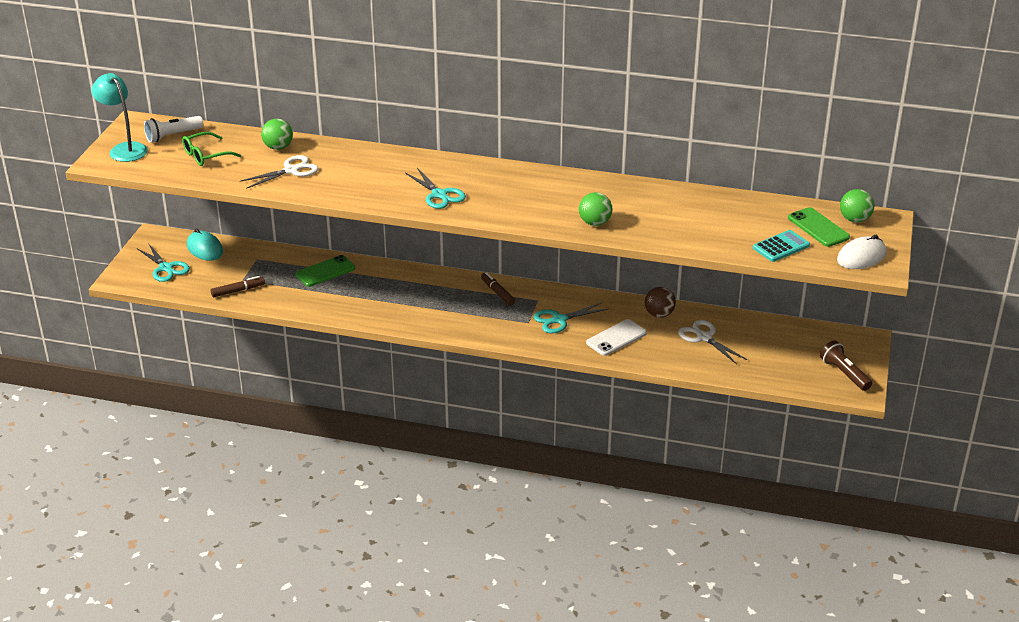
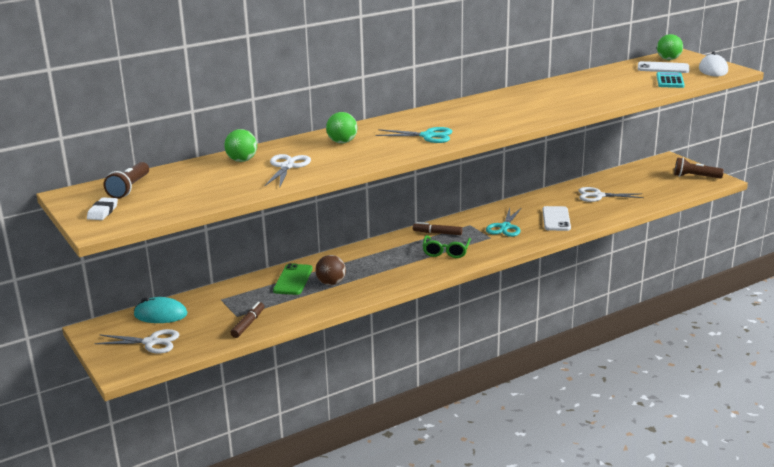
camera: 45 degrees left, 10 degrees down
(124, 149) = (103, 212): turquoise lamp -> white eraser
(166, 268) = (151, 342): turquoise scissors -> white scissors
(172, 136) = (129, 188): white flashlight -> brown flashlight
(206, 155) = (192, 186): green glasses -> green glasses (446, 252)
(595, 223) = (554, 110): green ball -> green ball (342, 142)
(659, 314) = (551, 198): brown ball -> brown ball (331, 283)
(818, 228) = (663, 68): green phone -> white phone

